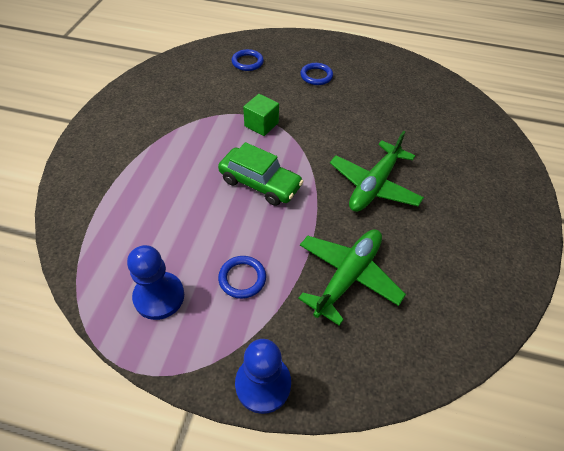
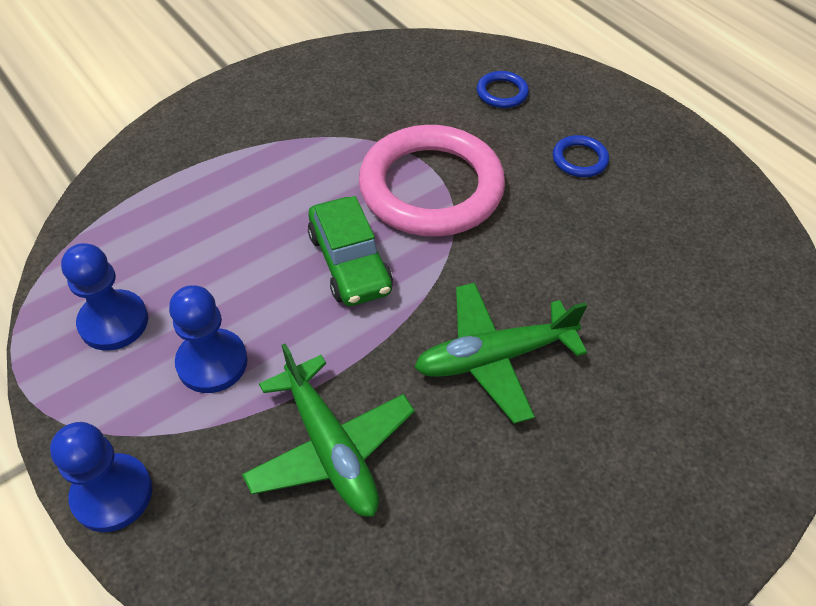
camera: 40 degrees right, 0 degrees up
(242, 278) = (212, 362): blue ring -> blue pawn
(261, 124) = (431, 187): green cube -> pink ring
(348, 276) = (330, 448): green plane -> green plane turned 75 degrees clockwise

